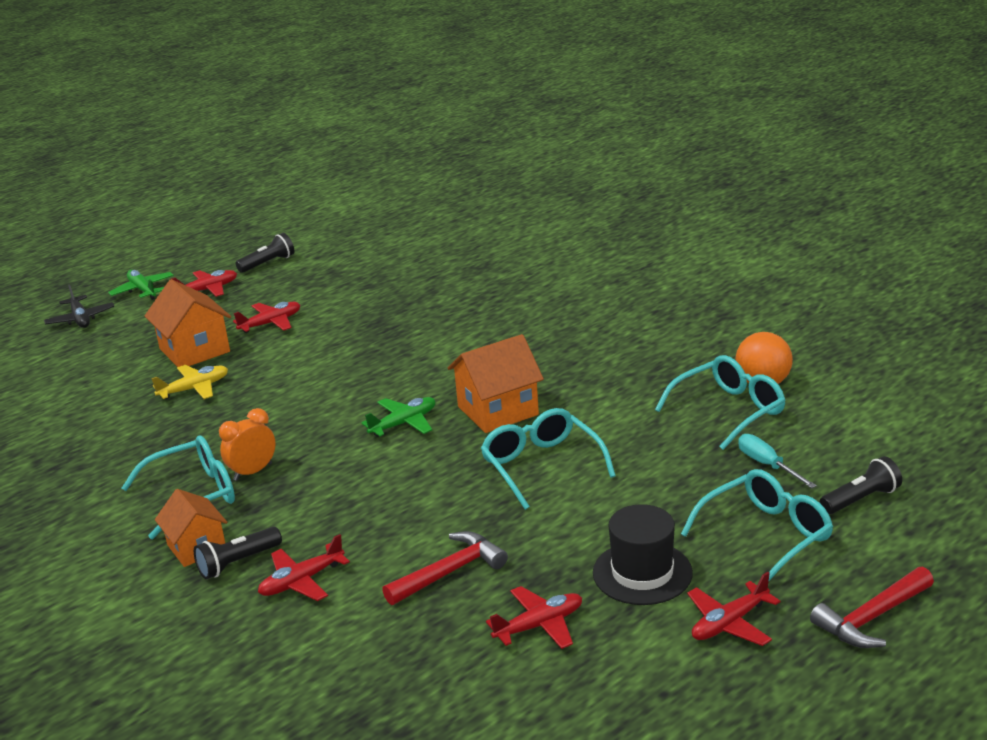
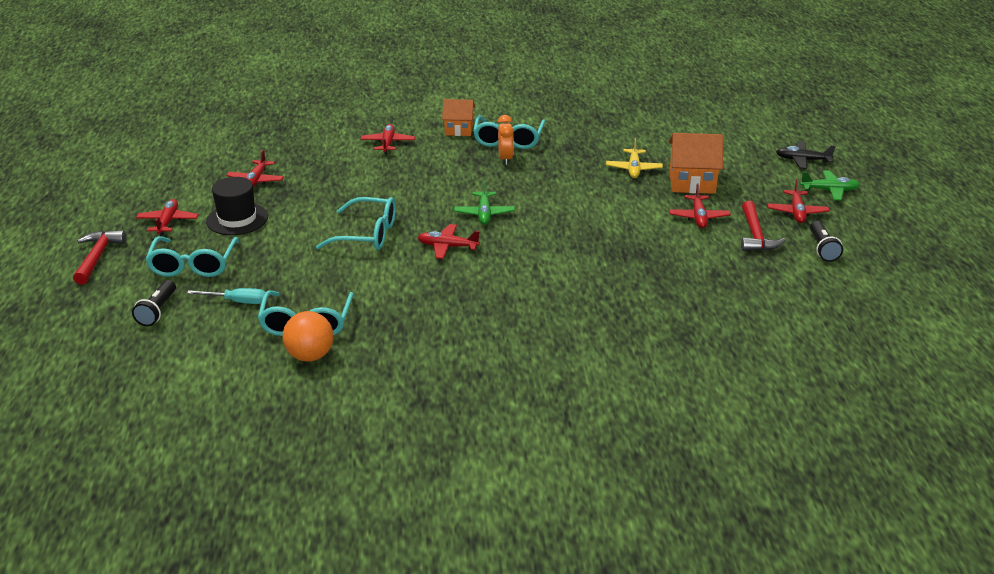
camera: 125 degrees right, 5 degrees up
(238, 563) = (429, 134): black flashlight -> none
(450, 572) = (329, 176): red hammer -> red hammer (755, 236)
(498, 411) = (447, 247): orange house -> red plane

